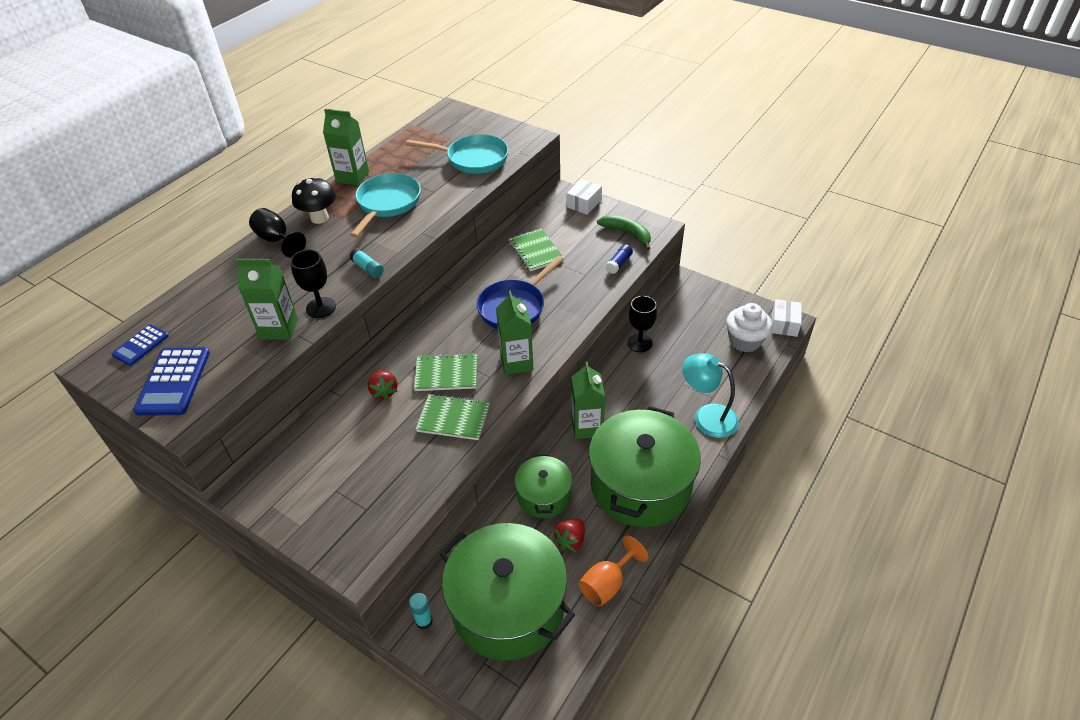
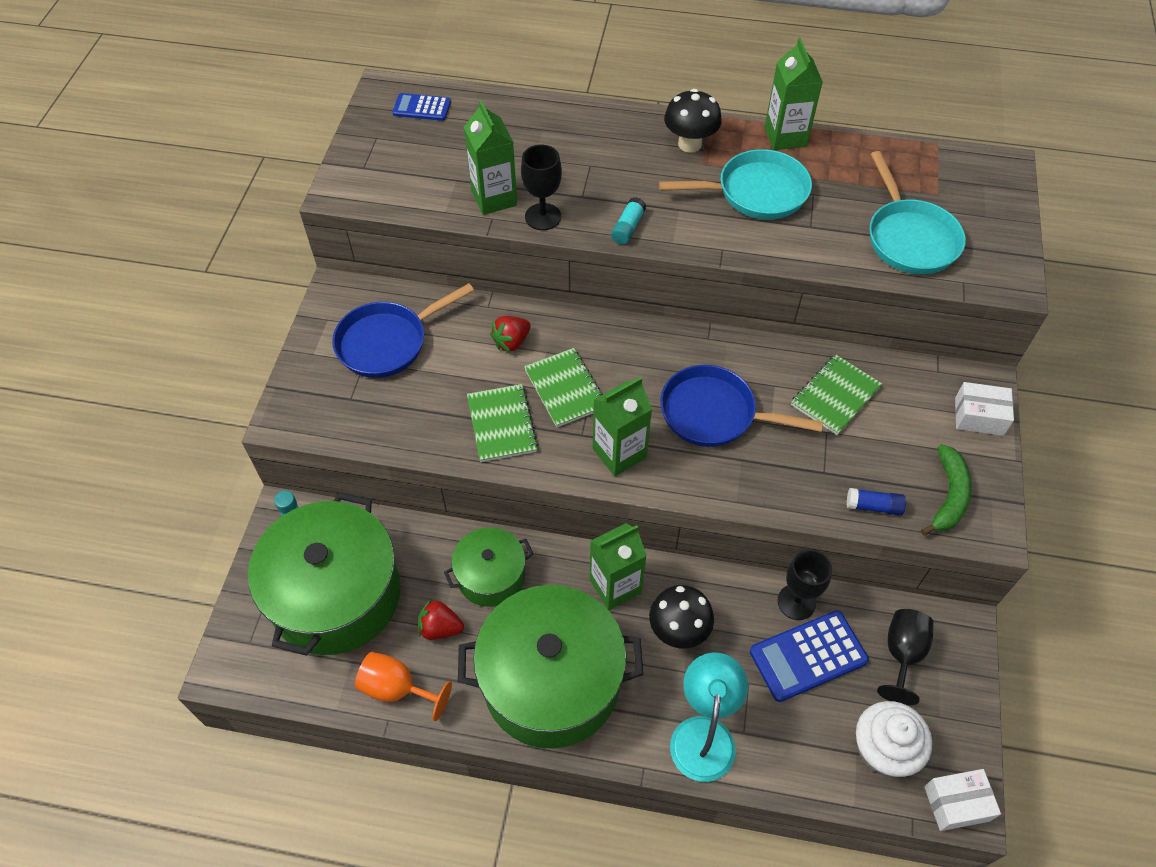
camera: 65 degrees right, 10 degrees up
(173, 381) = (386, 156): blue calculator -> blue calculator (808, 656)
(277, 240) = (629, 127): black goblet -> black goblet (902, 654)
(327, 469) = (387, 342): none -> blue pan
(634, 405) = (678, 631): none -> black mushroom

